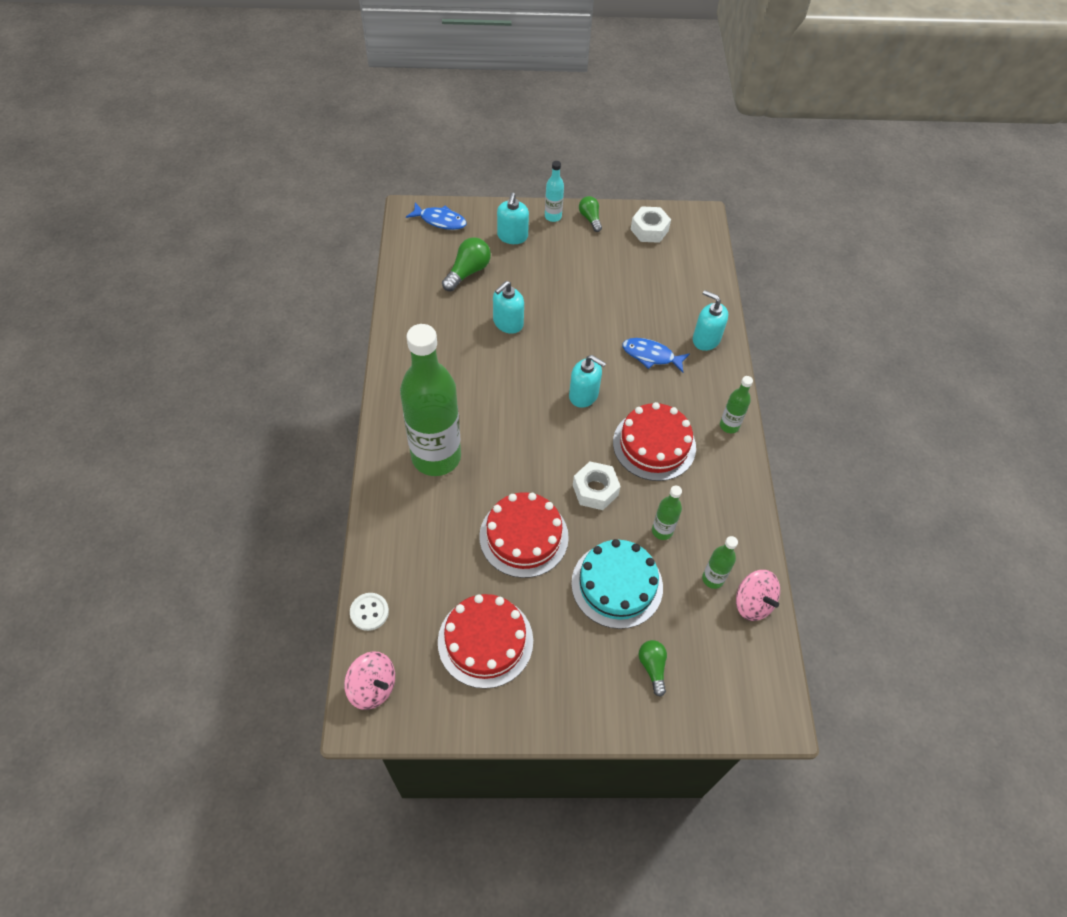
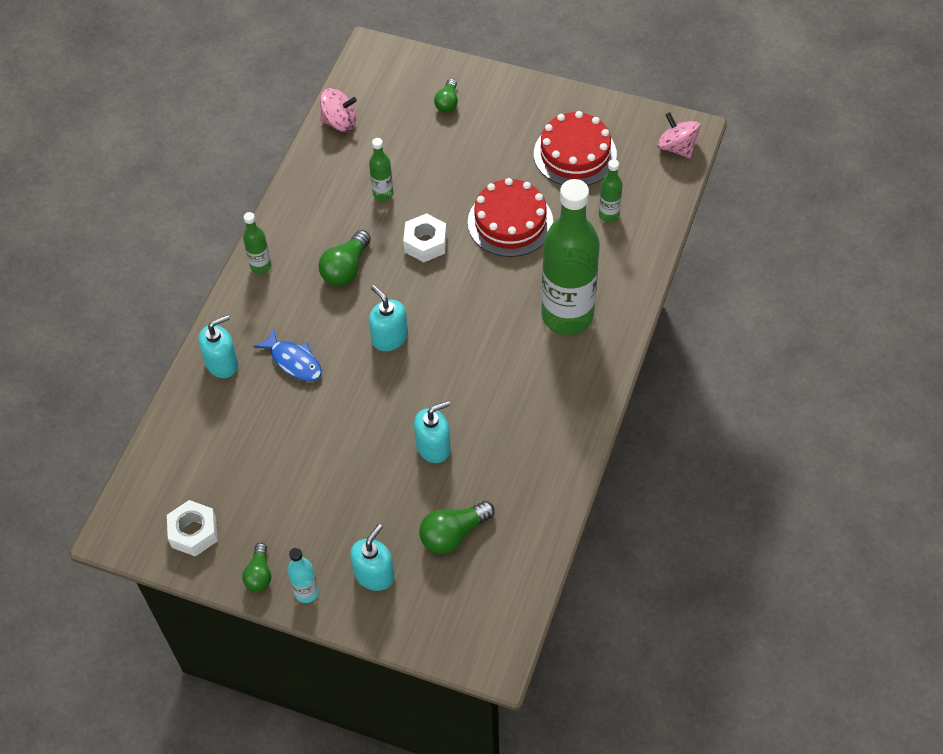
camera: 155 degrees left, 0 degrees up
(369, 612) = (667, 199): white button -> none
(440, 220) = (460, 631): blue fish -> none
(617, 585) = (446, 164): turquoise cake -> none
(654, 445) = (346, 268): red cake -> green light bulb
(706, 339) = (222, 363): turquoise soap dispenser -> turquoise soap dispenser turned 90 degrees counterclockwise
(713, 579) = (361, 147): green bottle -> green bottle (609, 215)
(752, 603) = (339, 122): pink spinning top -> pink spinning top turned 105 degrees clockwise

